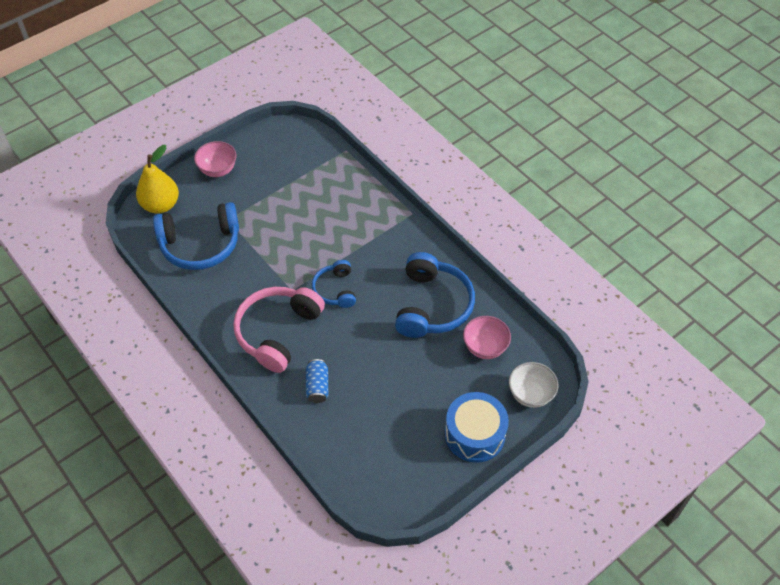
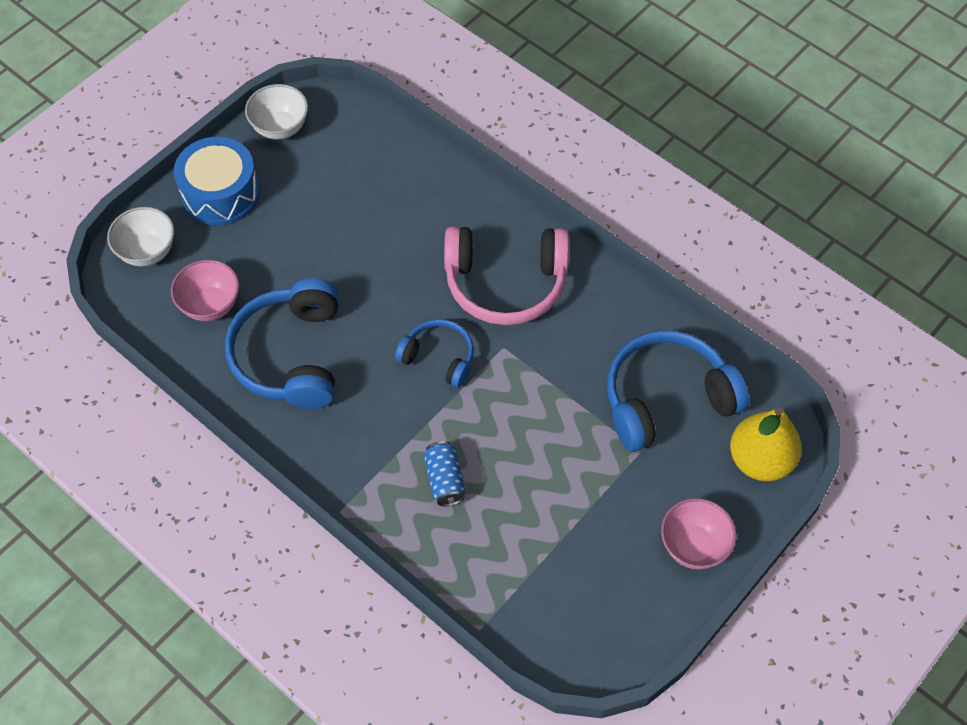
camera: 170 degrees right, 5 degrees up
(278, 332) = (505, 283): pink headphones -> pink headphones turned 75 degrees clockwise
(317, 386) = (433, 221): blue can -> blue can (445, 480)
(335, 290) = (438, 358): blue headphones -> blue headphones turned 45 degrees counterclockwise
(423, 488) = (280, 127): none -> white bowl

